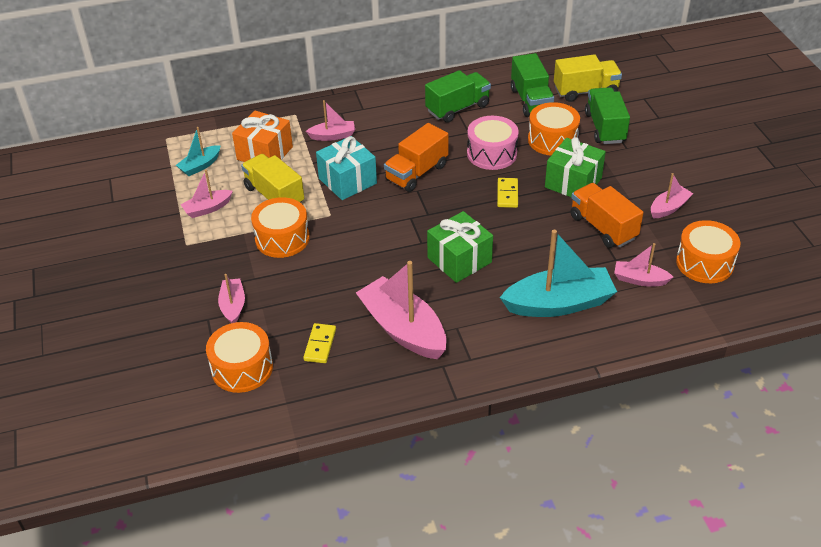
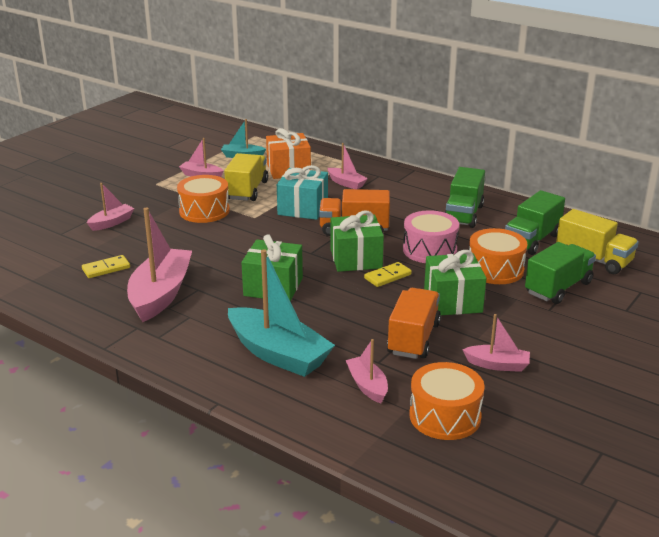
camera: 50 degrees right, 15 degrees down
(242, 368) = (51, 250): orange drum -> none
(457, 108) = (463, 214): green truck -> green truck turned 90 degrees clockwise
(464, 196) = (356, 259): none -> green gift

